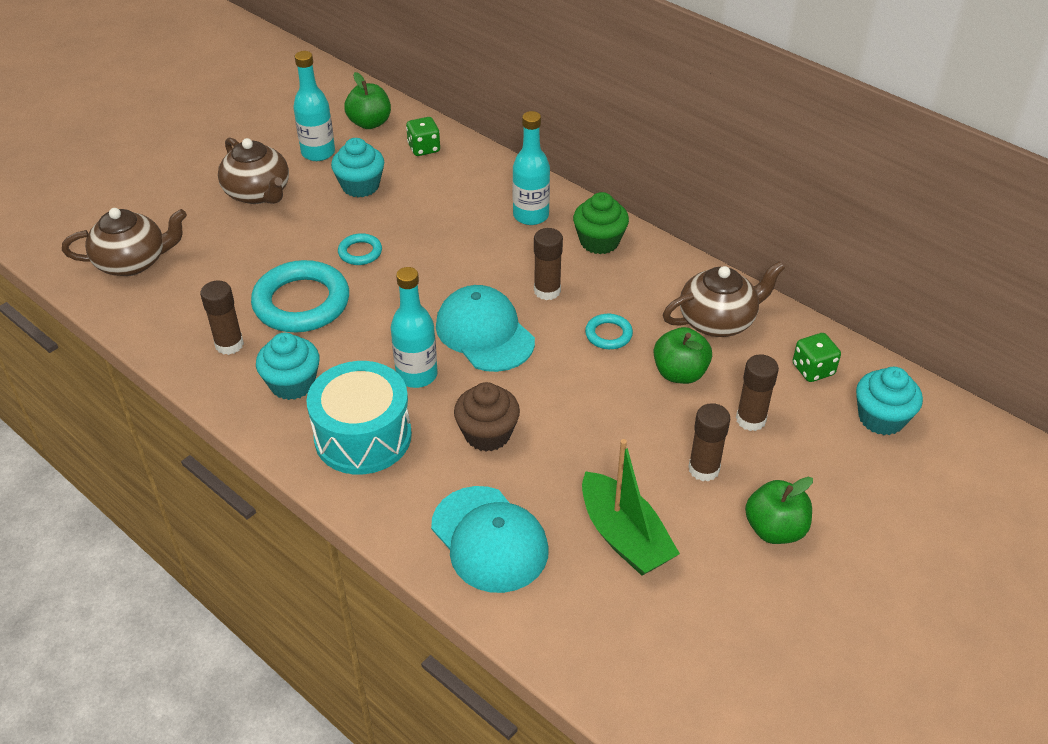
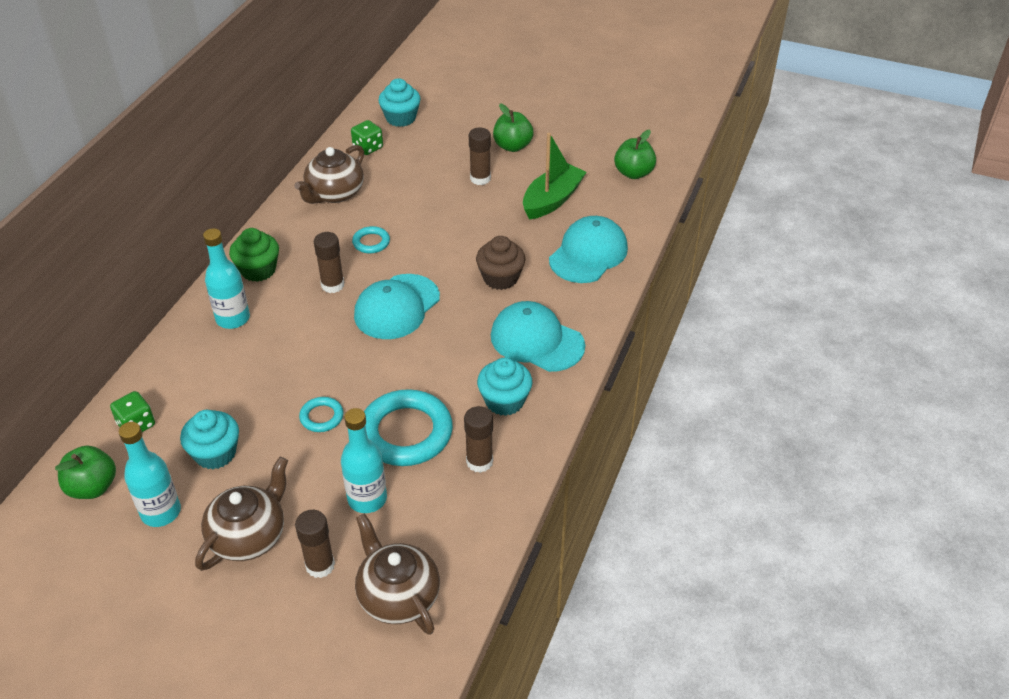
camera: 110 degrees left, 0 degrees up
(363, 436) = (536, 340): turquoise drum -> turquoise cap
(417, 375) = (460, 331): turquoise bottle -> turquoise bottle (367, 499)
(680, 373) = (397, 202): green apple -> green apple (633, 173)
(718, 321) = (334, 194): brown teapot -> brown teapot turned 105 degrees counterclockwise
(750, 419) = (427, 166): brown glue stick -> brown glue stick (320, 565)

